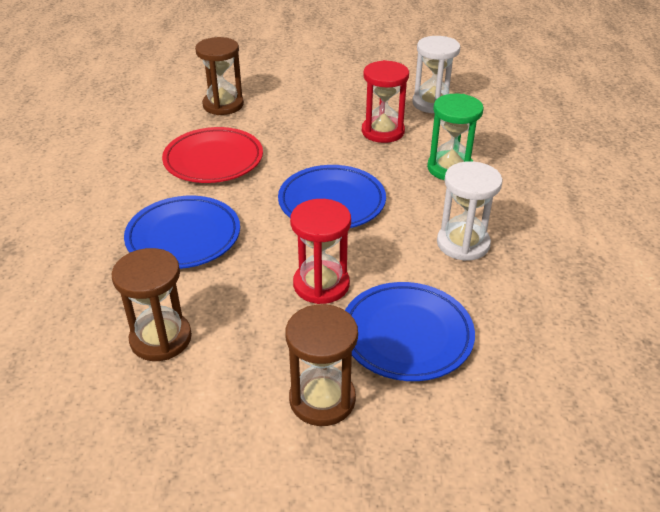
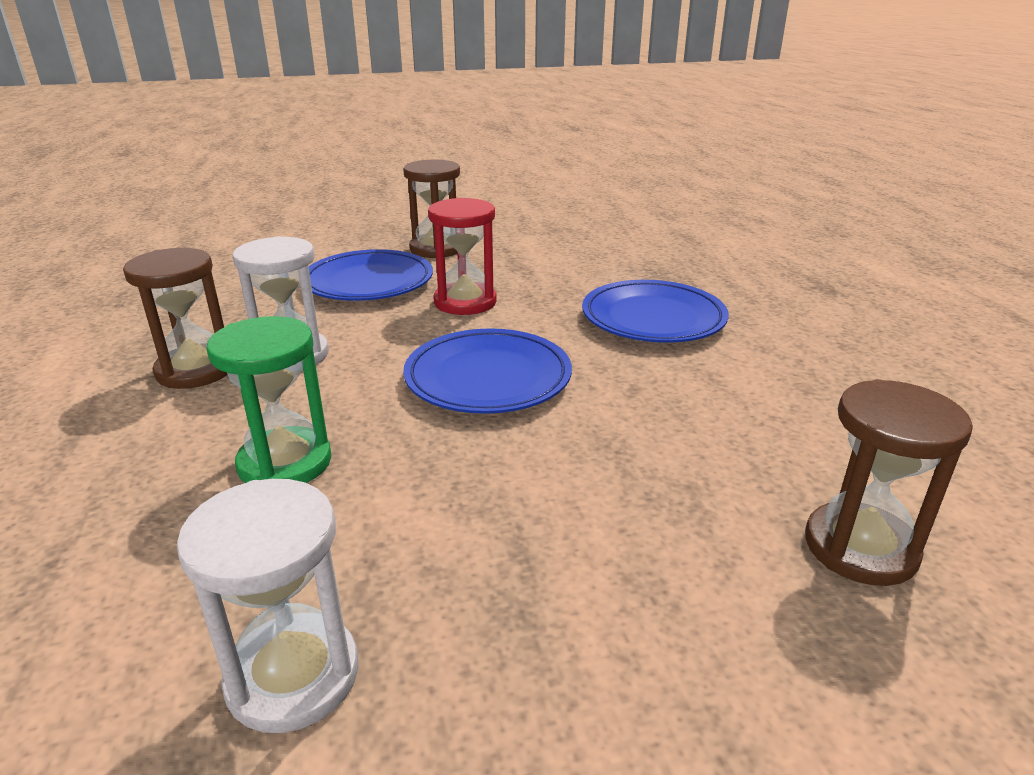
camera: 165 degrees right, 10 degrees down
(161, 338) = (592, 258): brown hourglass -> brown hourglass (195, 370)
(213, 160) = (725, 412): red plate -> none
(383, 131) = (432, 532): red hourglass -> none

